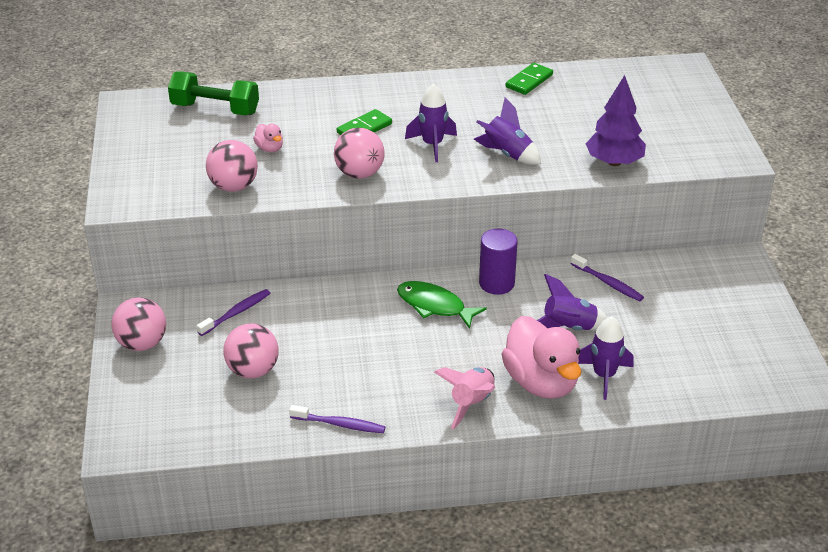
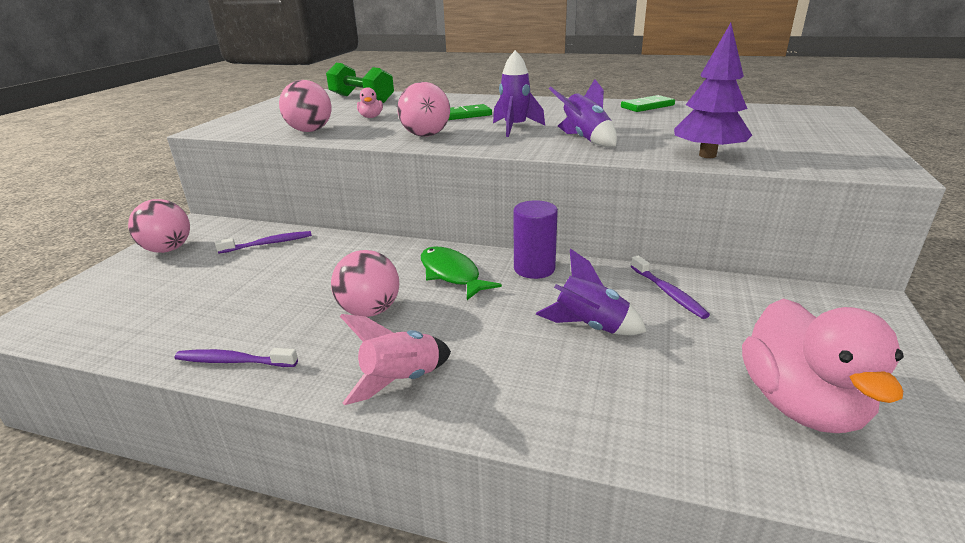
camera: 25 degrees right, 10 degrees down
(253, 370) = (222, 289): pink ball -> pink ball (370, 311)
(339, 424) = (234, 361): purple toothbrush -> purple toothbrush turned 150 degrees clockwise
(541, 382) = (511, 379): pink duck -> pink duck (801, 405)
(604, 376) = (605, 394): purple rocket -> none

